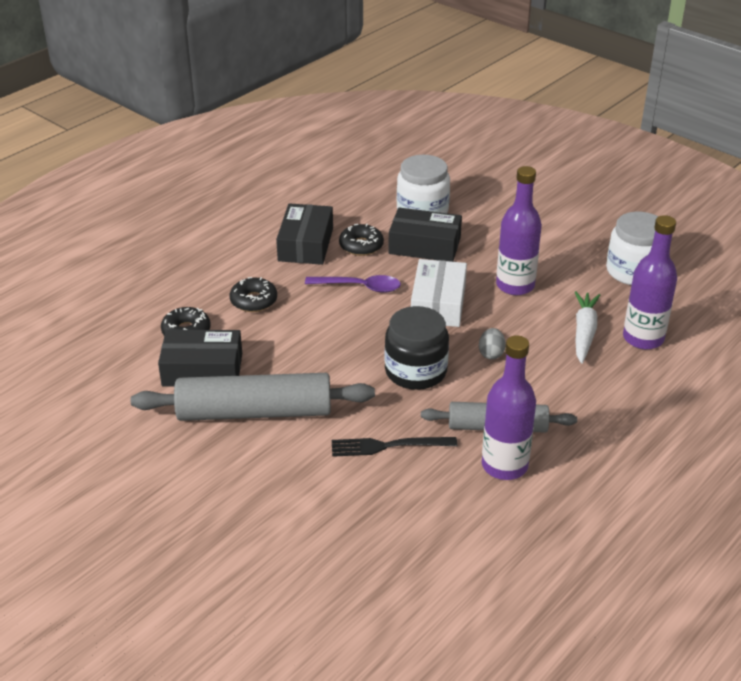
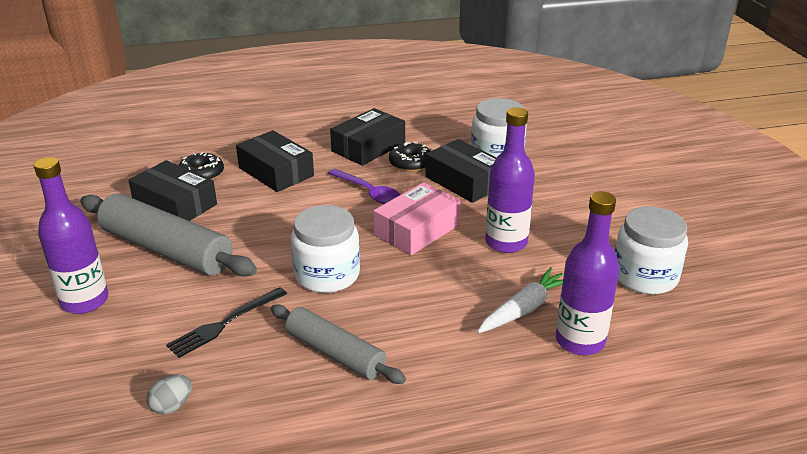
camera: 35 degrees right, 5 degrees down
(253, 301) = (276, 172): black donut -> black box
(388, 446) = (225, 323): black fork -> black fork turned 75 degrees counterclockwise
(415, 371) = (327, 275): black jar -> white jar
(438, 303) = (417, 230): white box -> pink box
(491, 354) = (410, 289): grey egg -> grey egg (172, 406)
(504, 465) = (297, 391): purple bottle -> purple bottle (84, 301)

